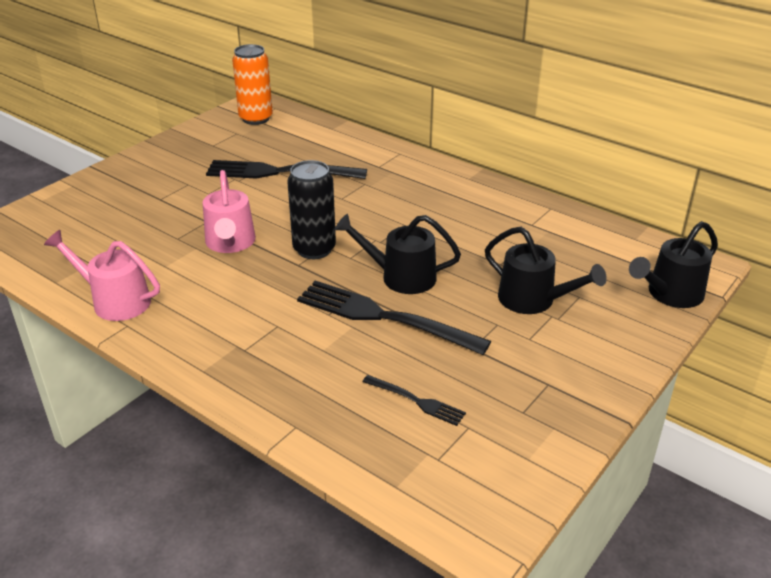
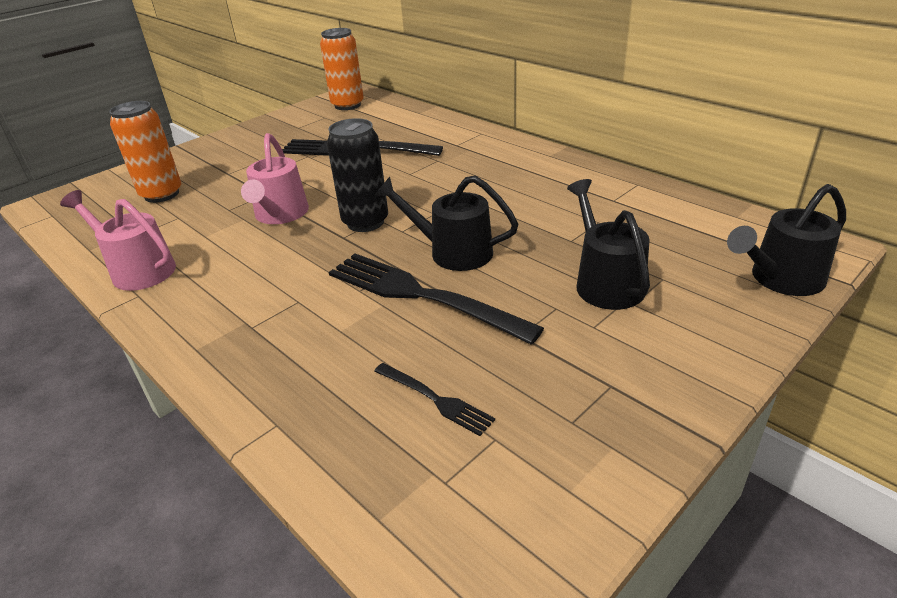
camera: 10 degrees right, 0 degrees up
(101, 223) = (162, 194): none -> orange can
(534, 300) = (605, 282): black watering can -> black watering can turned 150 degrees counterclockwise

